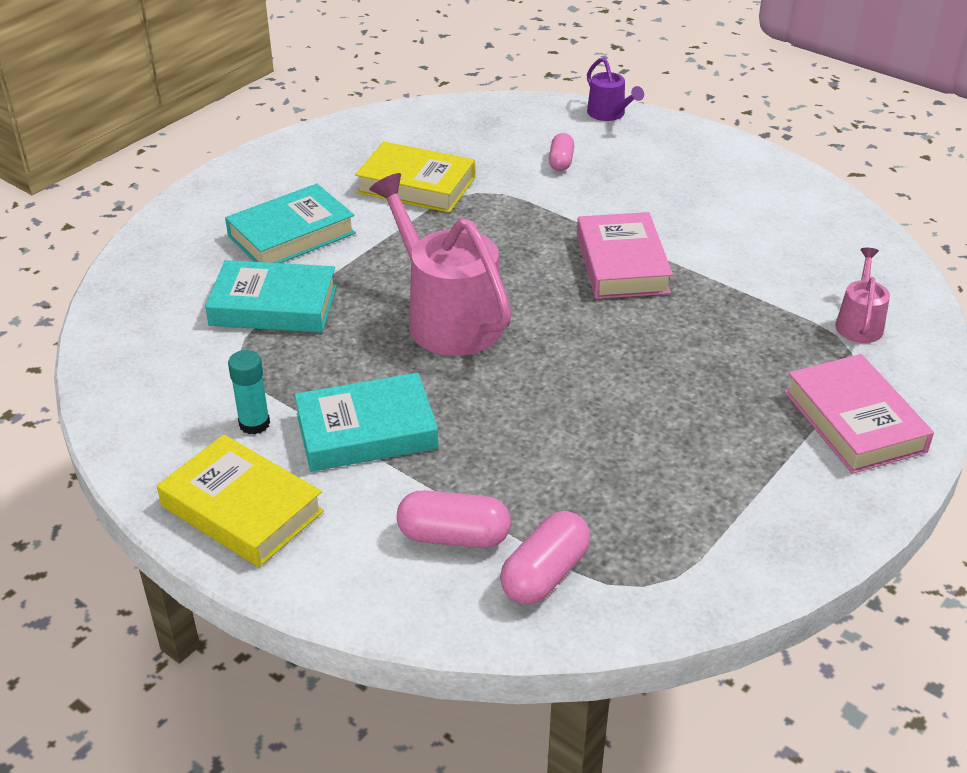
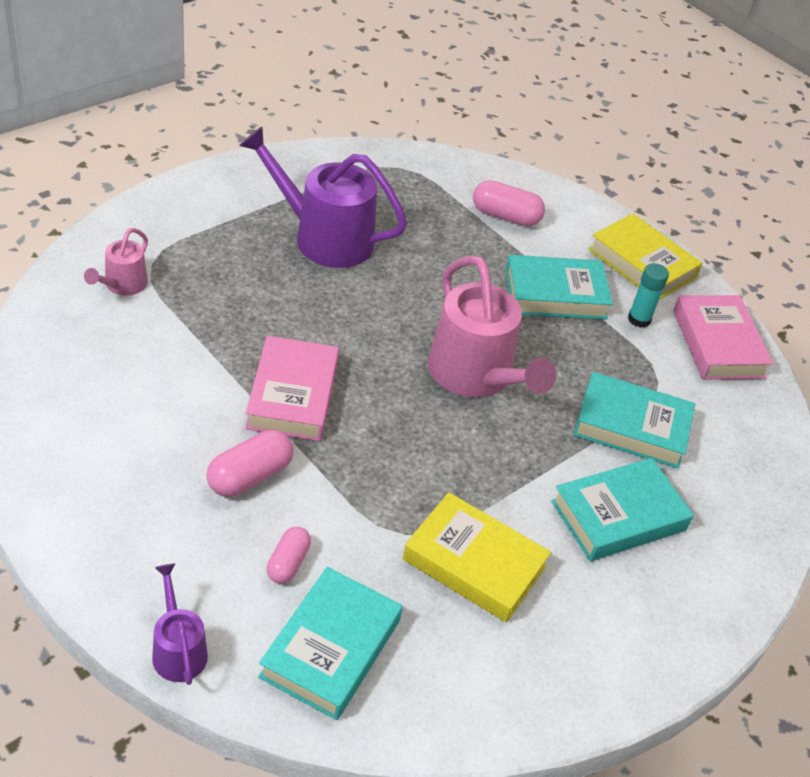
camera: 175 degrees left, 5 degrees up
(508, 129) = (331, 648): none -> turquoise book
(545, 574) = (455, 185): pink capsule -> pink capsule (250, 476)
(685, 434) = (324, 237): none -> purple watering can
(854, 421) = (196, 217): pink book -> pink book (717, 344)

